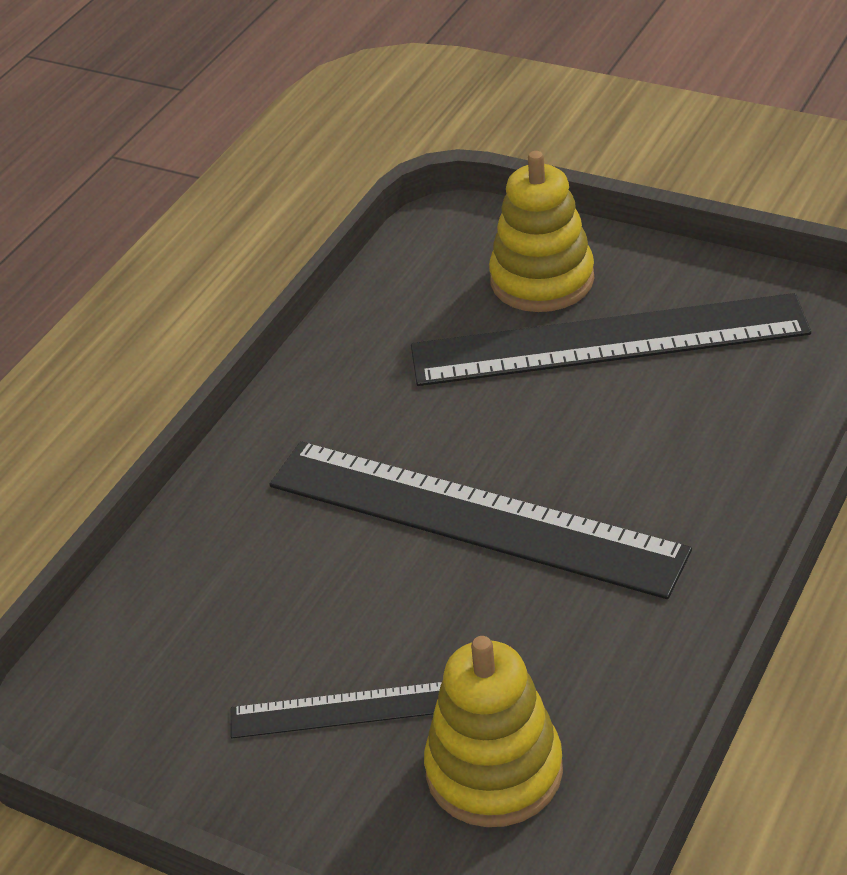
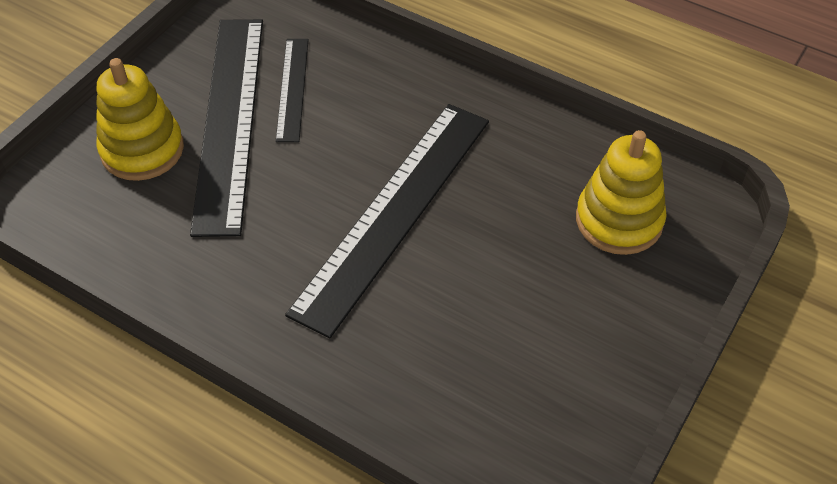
camera: 90 degrees left, 10 degrees up
(350, 709) = (563, 294): black ruler -> black ruler (292, 89)

